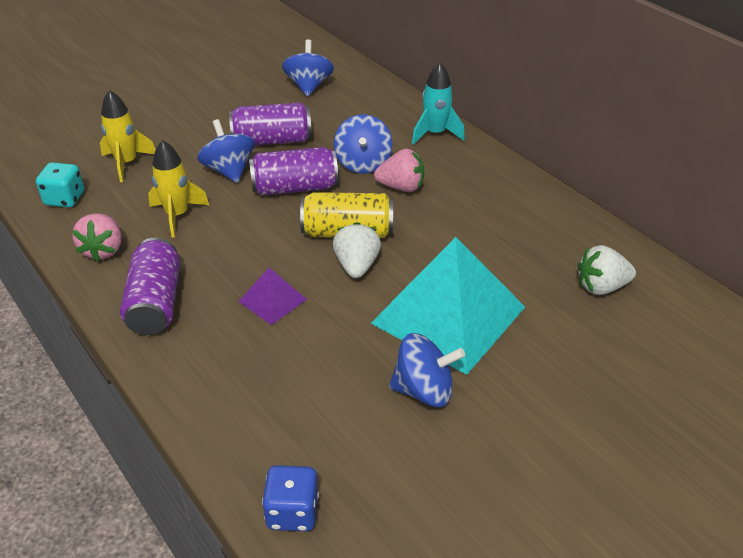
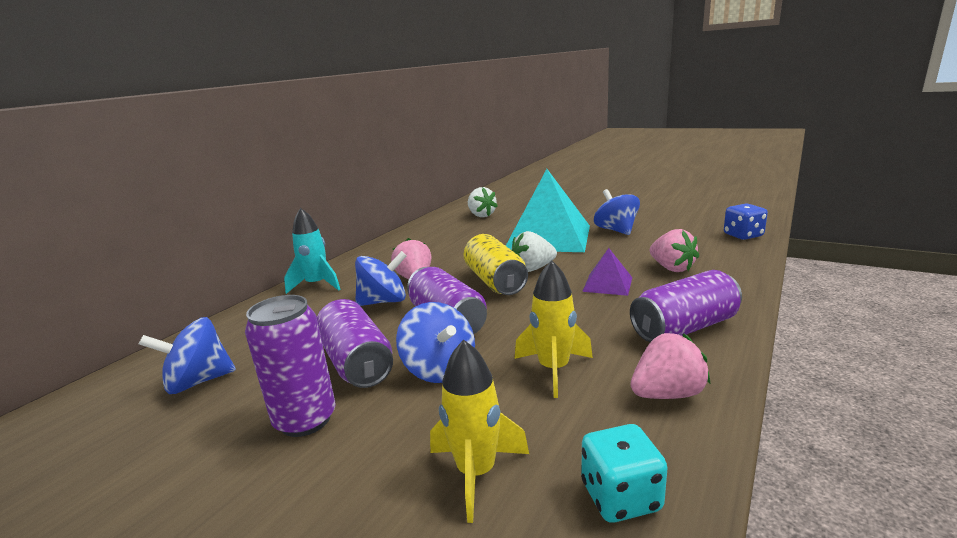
camera: 110 degrees left, 20 degrees down
(227, 119) = (305, 420): none -> purple can
(229, 170) = (439, 369): blue spinning top -> blue spinning top turned 75 degrees counterclockwise
(263, 367) = (671, 268): none -> pink strawberry

